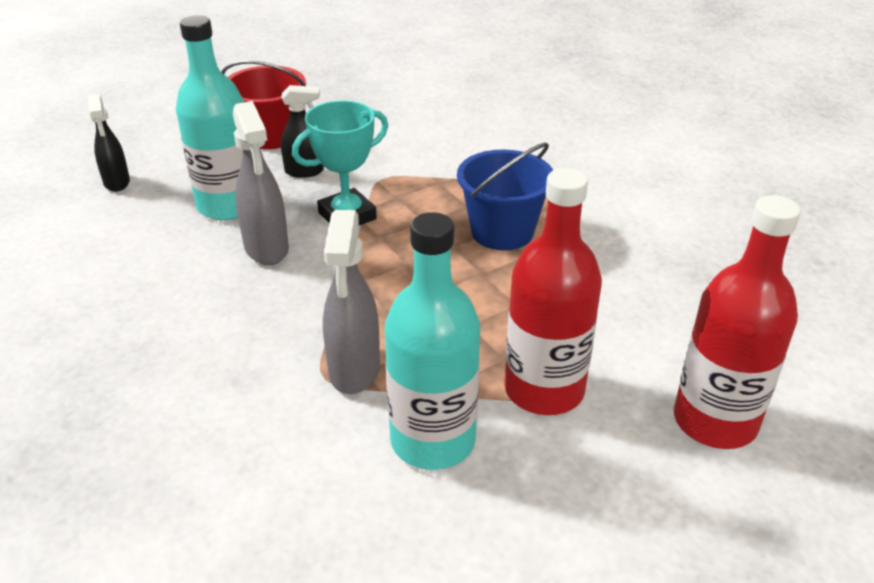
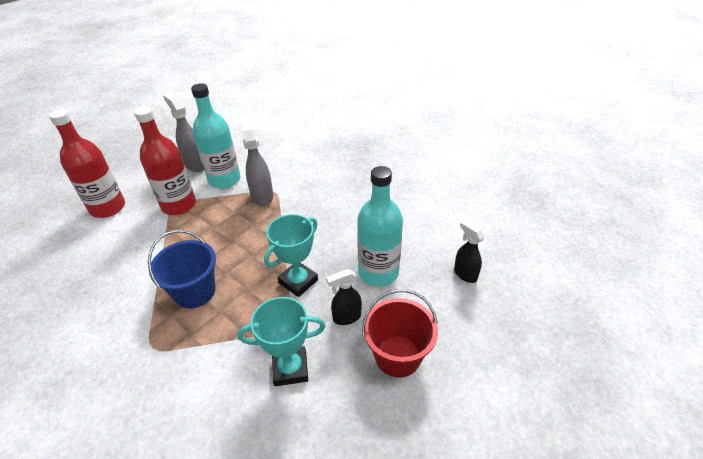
camera: 165 degrees right, 5 degrees up
(266, 249) = (334, 246): grey spray bottle -> grey spray bottle (195, 164)
(391, 146) = (290, 368): none -> turquoise trophy

